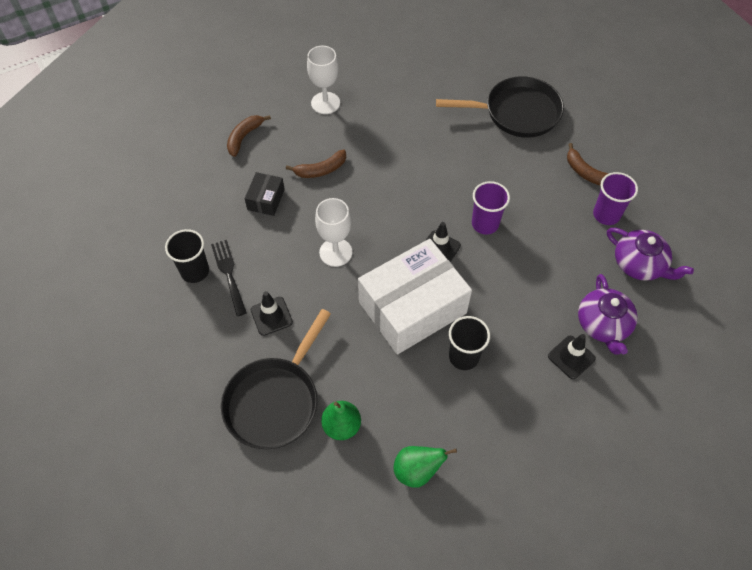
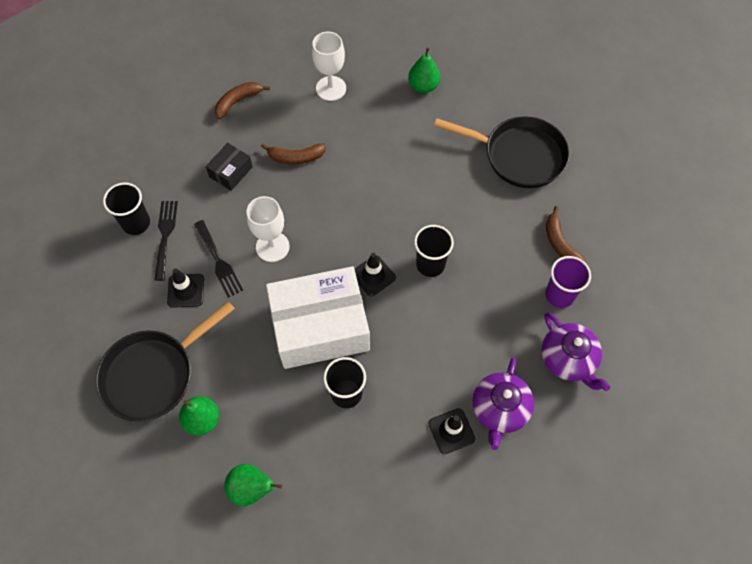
camera: 20 degrees right, 5 degrees up
(290, 280) = (218, 261): none -> black fork
(407, 79) = (423, 86): none -> green pear
(485, 224) = (430, 264): purple cup -> black cup

